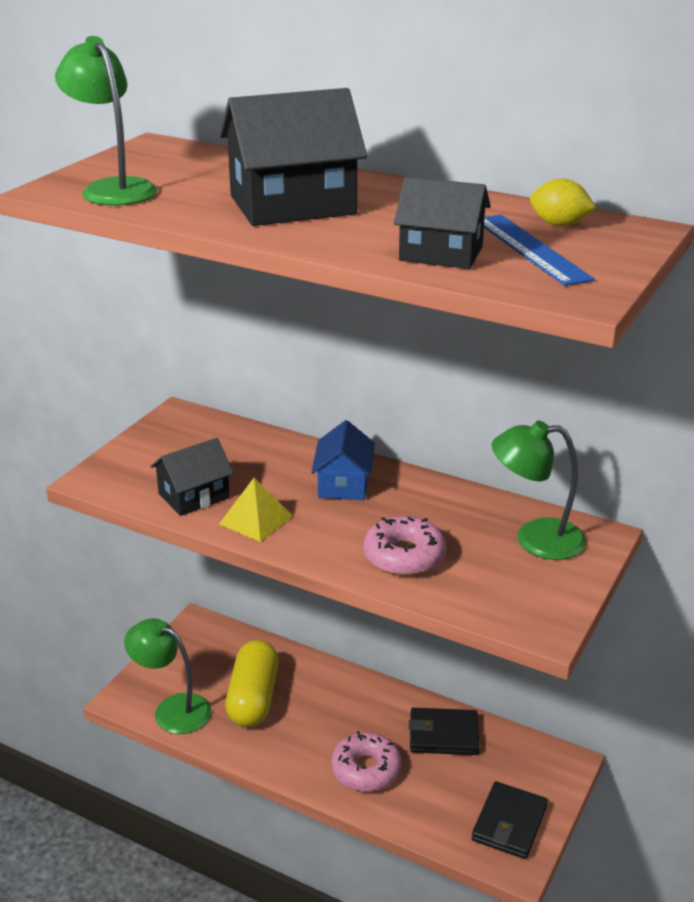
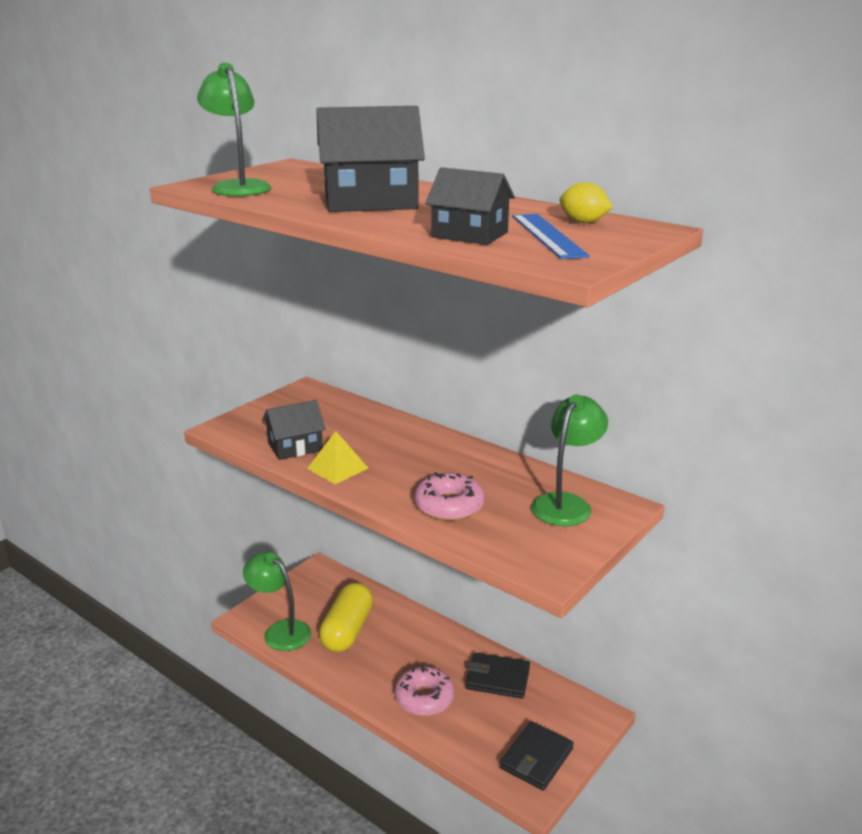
camera: 10 degrees right, 5 degrees down
(343, 484) = (419, 448): blue house -> none
(535, 539) = (566, 503): green lamp -> green lamp turned 105 degrees clockwise

